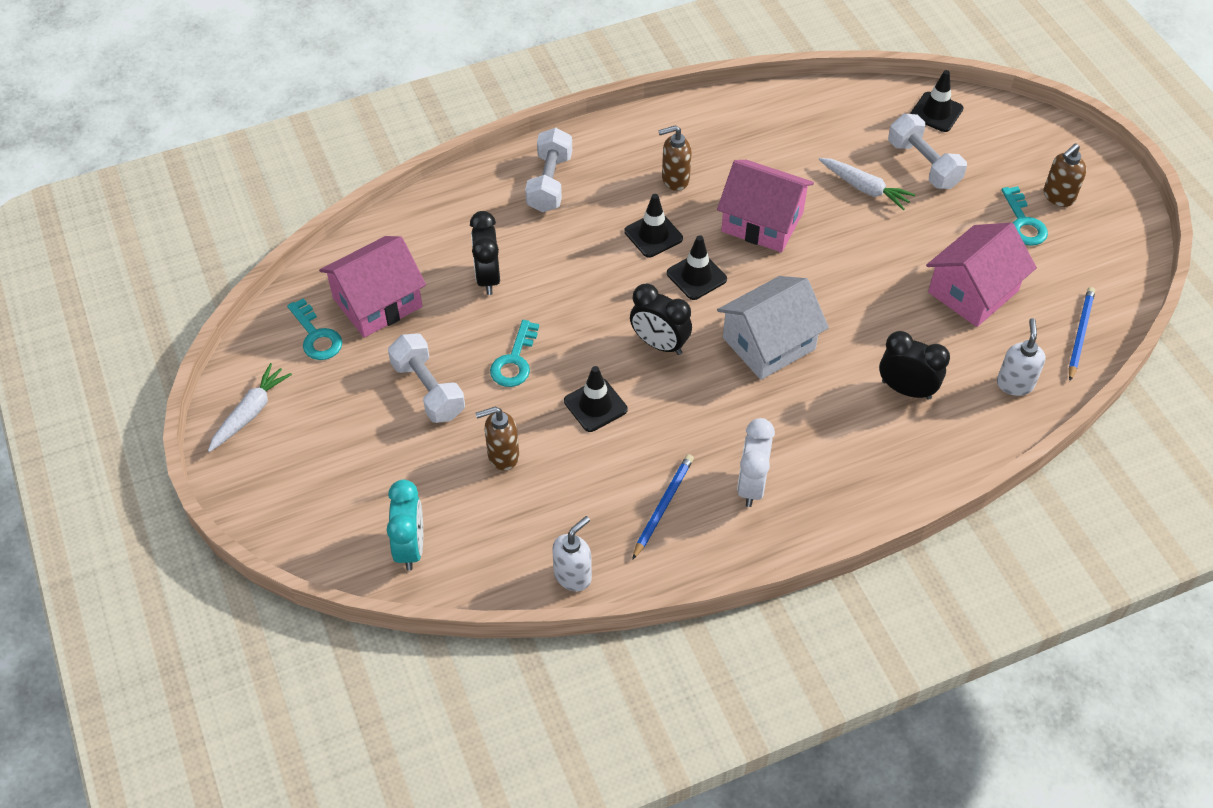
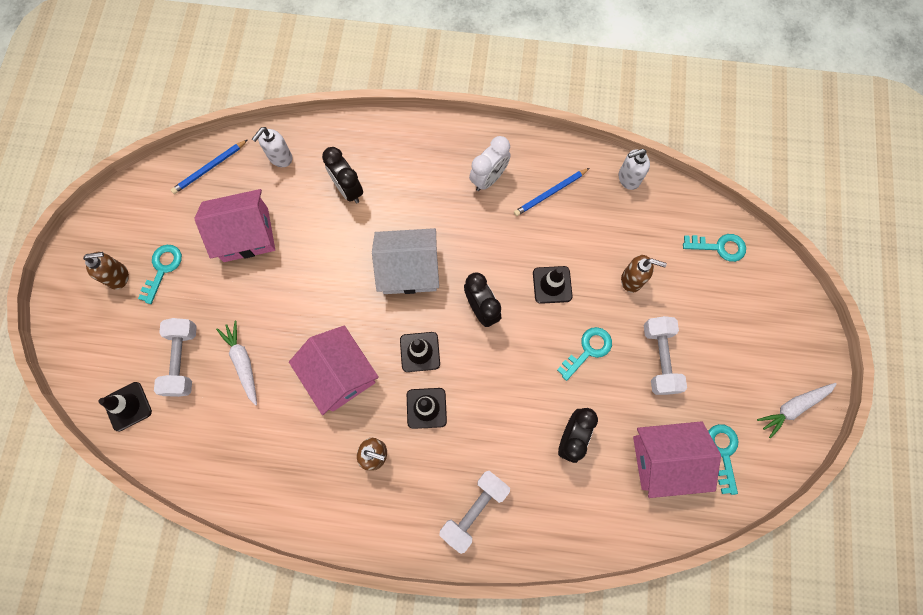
camera: 150 degrees left, 20 degrees up
(410, 547) = (719, 247): turquoise clock -> turquoise key

